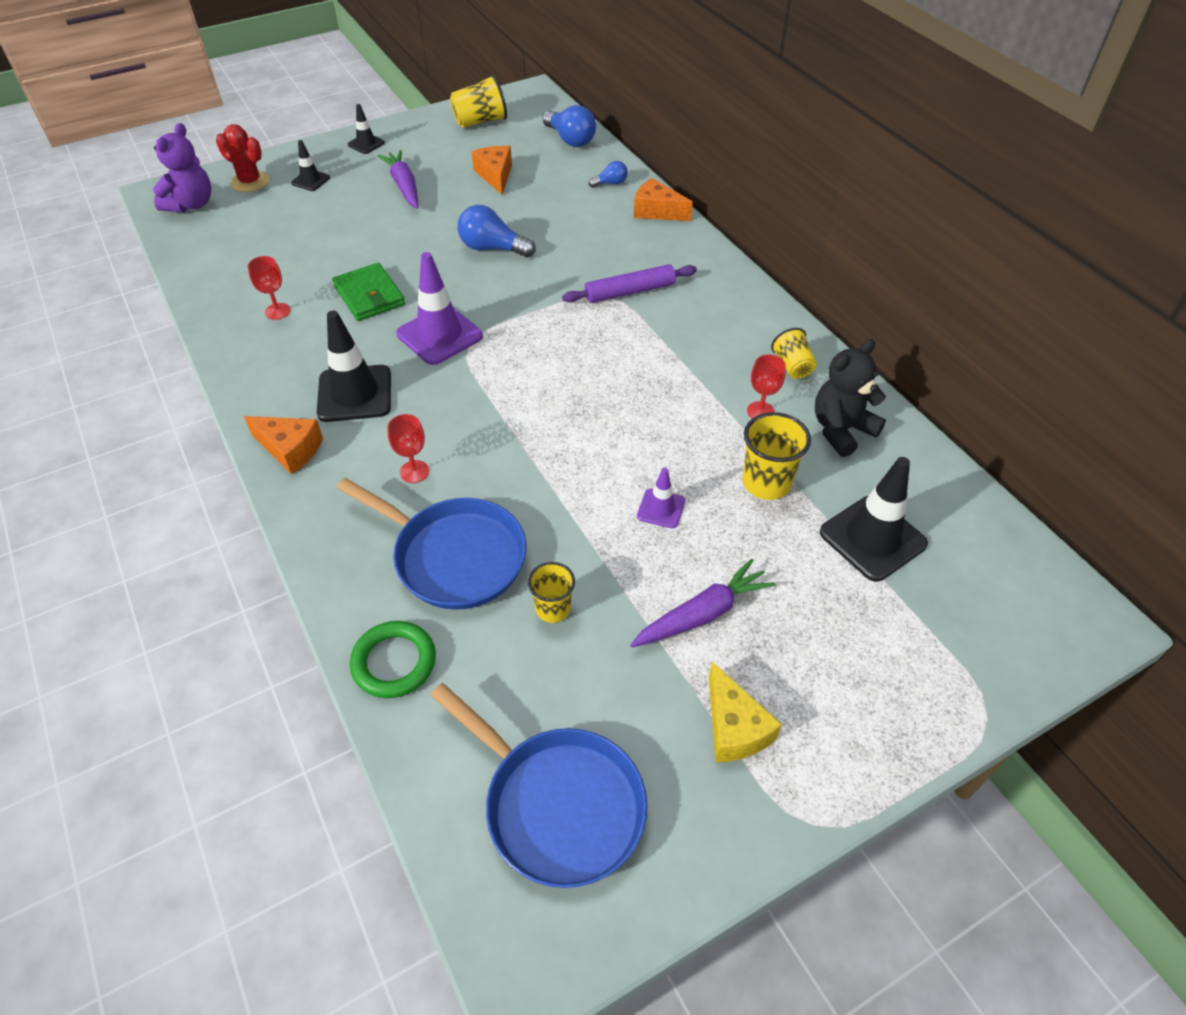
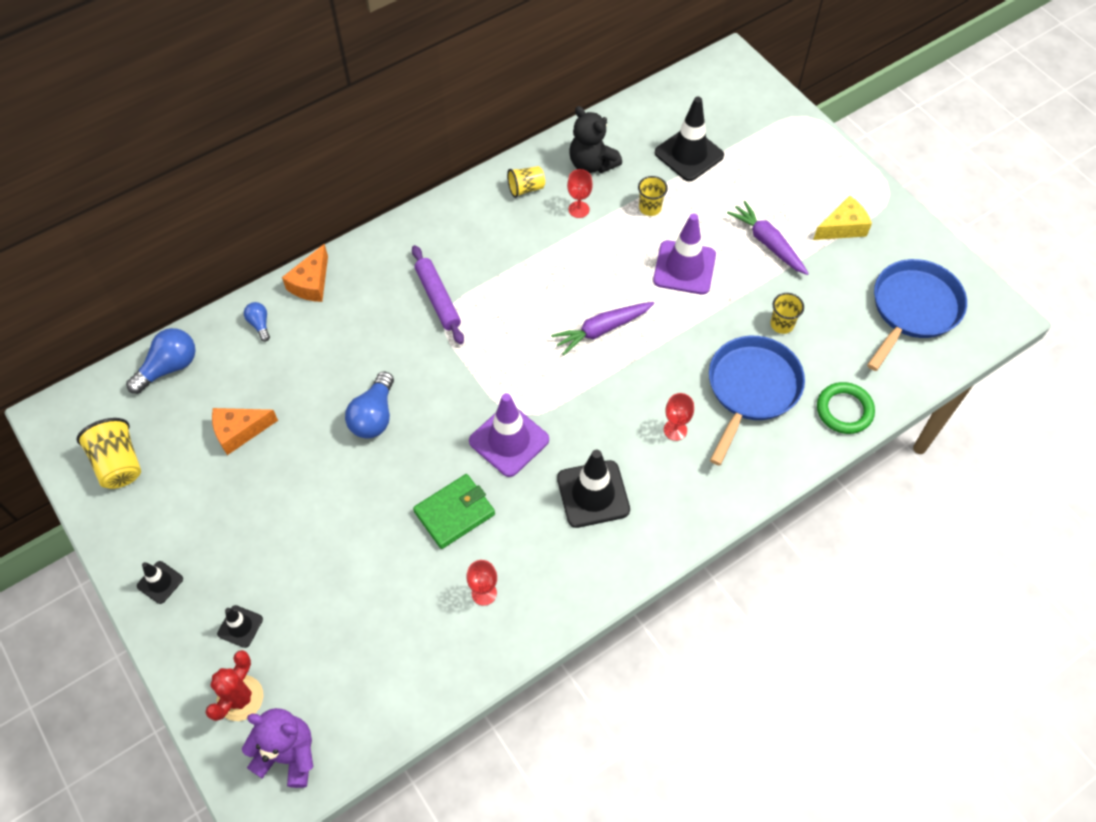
camera: 95 degrees left, 10 degrees up
(290, 449) = (666, 529): orange cheese -> none
(404, 186) = (256, 520): purple carrot -> purple carrot (602, 330)
(661, 508) = (684, 268): purple traffic cone -> purple traffic cone, size x1.89
(766, 483) = (650, 208): yellow cup -> yellow cup, size x0.65

